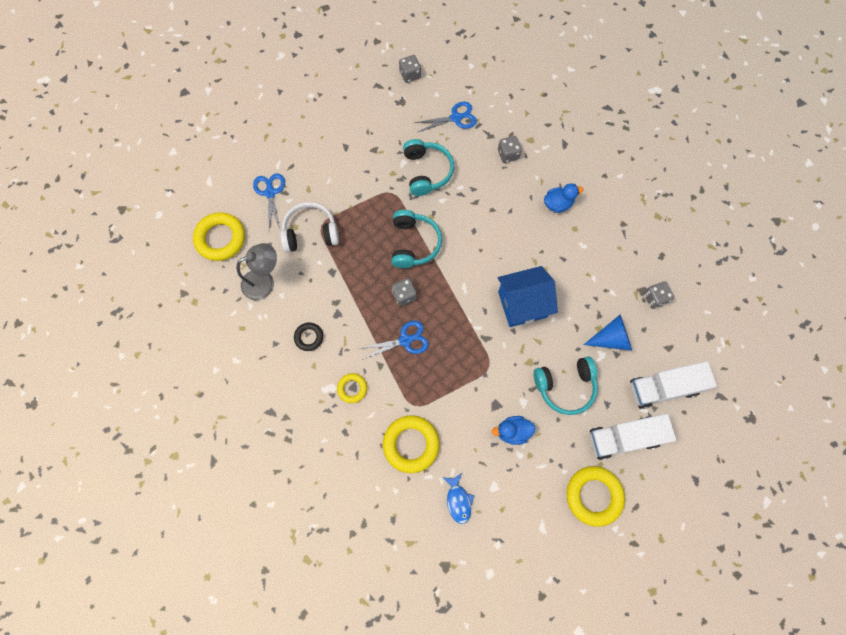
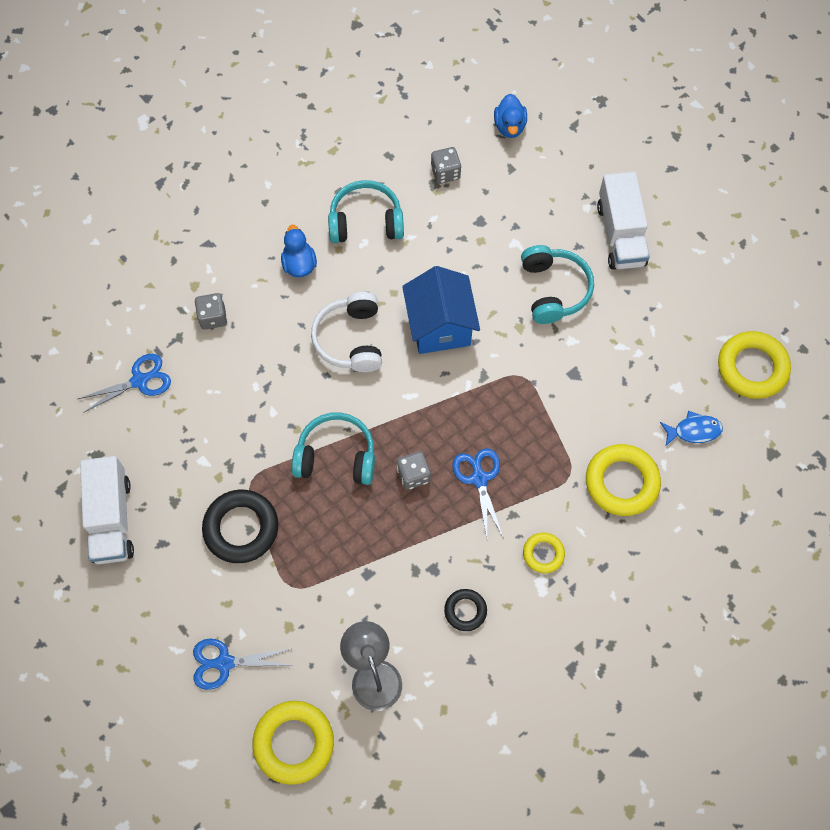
camera: 85 degrees left, 5 degrees down
(310, 232) = (301, 602): white headphones -> white headphones (350, 339)
(358, 191) = (241, 528): none -> black ring
(410, 75) = (51, 439): grey dice -> none
(427, 171) = (223, 429): turquoise headphones -> turquoise headphones (366, 221)
(456, 118) = (140, 380): blue scissors -> blue scissors turned 75 degrees clockwise
(512, 431) = (608, 358): blue duck -> blue duck (509, 126)
(593, 496) = (688, 277): yellow ring -> yellow ring (752, 368)
(611, 338) = (494, 229): blue cone -> none
(663, 388) = (561, 182): white truck -> white truck (112, 519)

